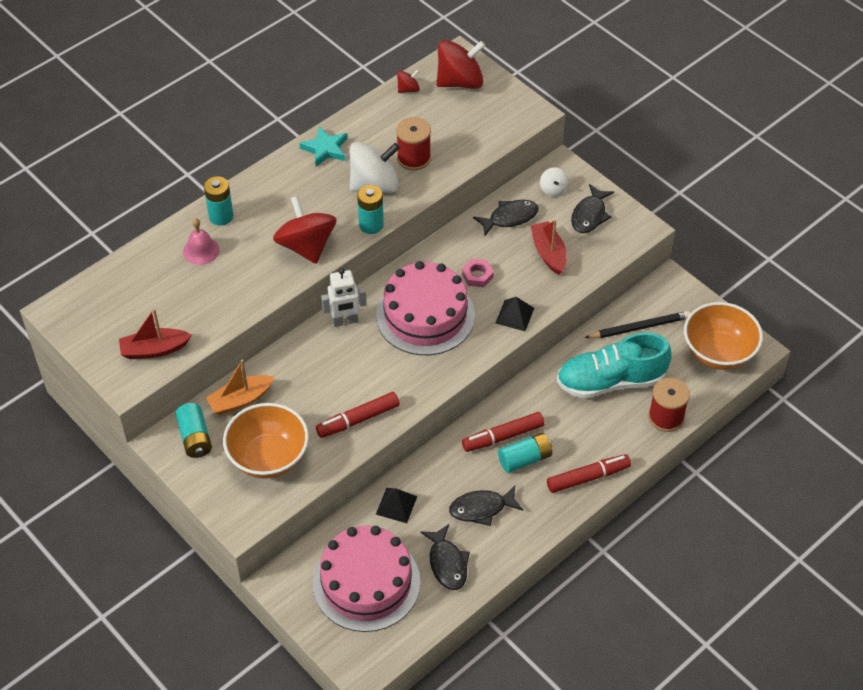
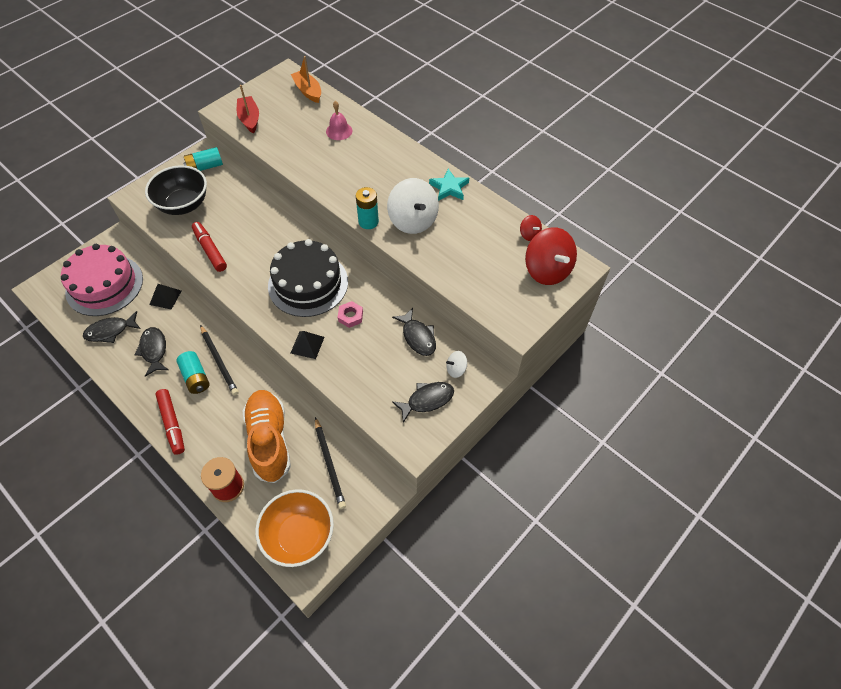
camera: 85 degrees right, 5 degrees up
(221, 216) = (372, 137): turquoise battery -> none
(240, 400) = (234, 185): orange boat -> orange boat (308, 91)
(268, 457) = (183, 205): orange bowl -> black bowl
(306, 246) = (344, 186): red spinning top -> none
(345, 321) = (303, 235): white robot -> none
(414, 158) = (446, 244): red spool -> none
(425, 315) = (308, 284): pink cake -> black cake
(503, 436) = (219, 361): red marker -> black pencil
(548, 253) = (378, 368): red boat -> none
(589, 215) = (427, 400): black fish -> black fish turned 135 degrees clockwise
(611, 381) = (269, 440): turquoise shoe -> orange shoe

